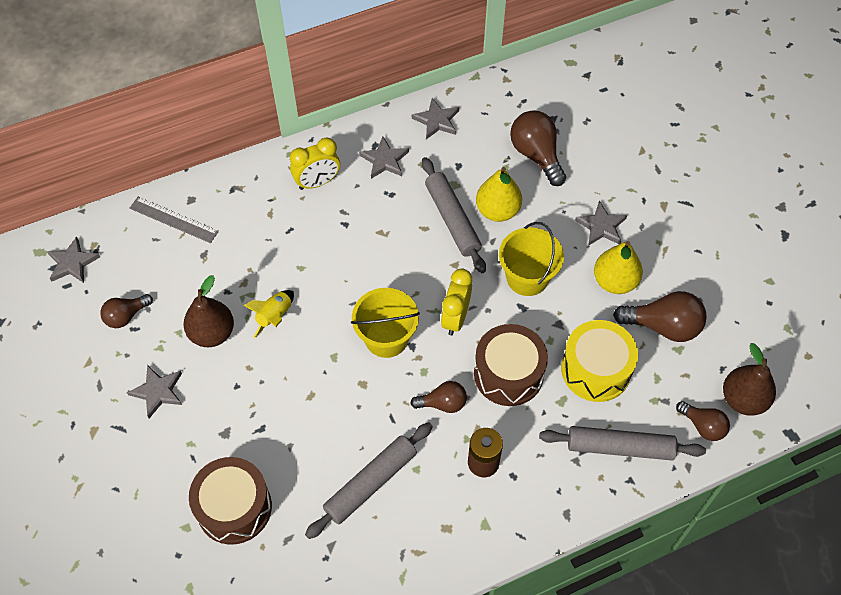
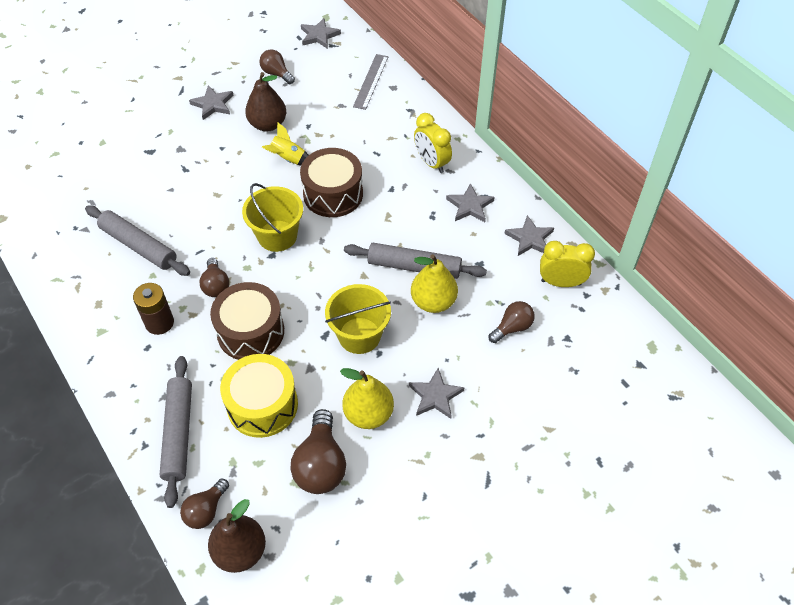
camera: 80 degrees right, 5 degrees down
(234, 507) = (117, 166): brown drum -> brown drum (333, 194)
(452, 219) = (414, 266): grey rolling pin -> grey rolling pin turned 45 degrees clockwise
(455, 318) = (305, 283): yellow clock -> yellow clock (561, 282)
(536, 155) = (512, 327): brown light bulb -> brown light bulb, size x0.61

